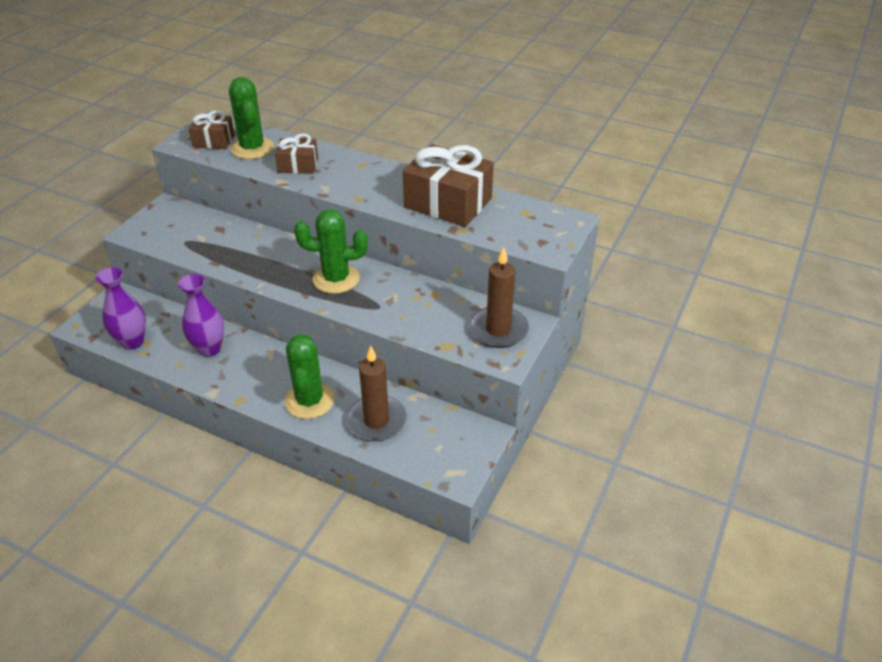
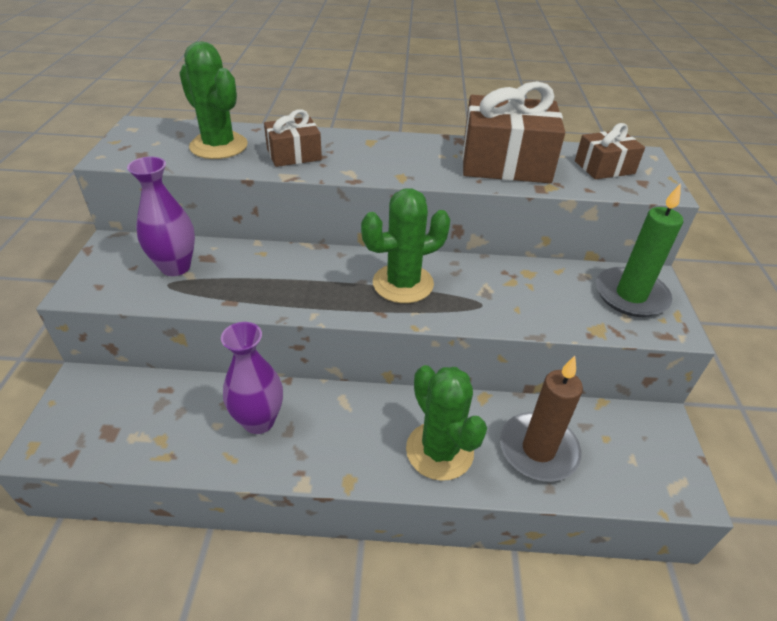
camera: 25 degrees left, 0 degrees up
(132, 342) = (138, 445): purple vase -> purple vase (175, 267)
(214, 141) = (159, 146): brown gift -> brown gift (604, 167)
(498, 330) = (631, 295): brown candle -> green candle

